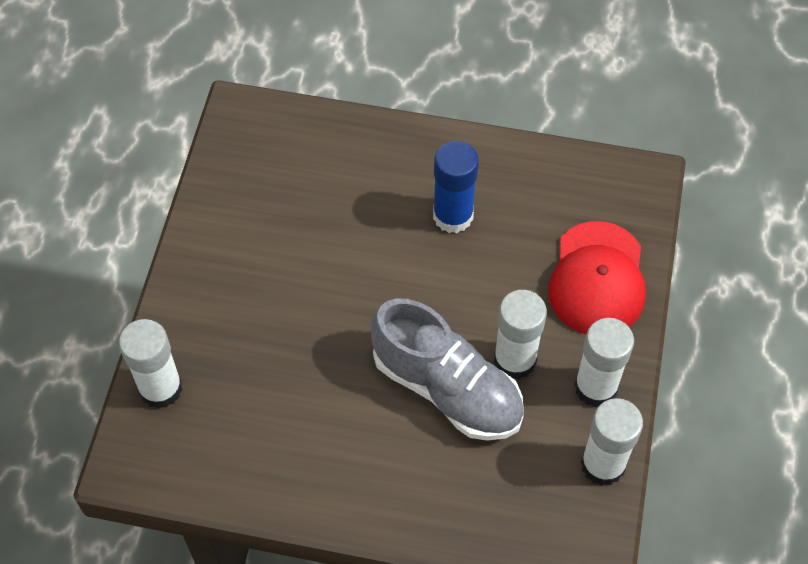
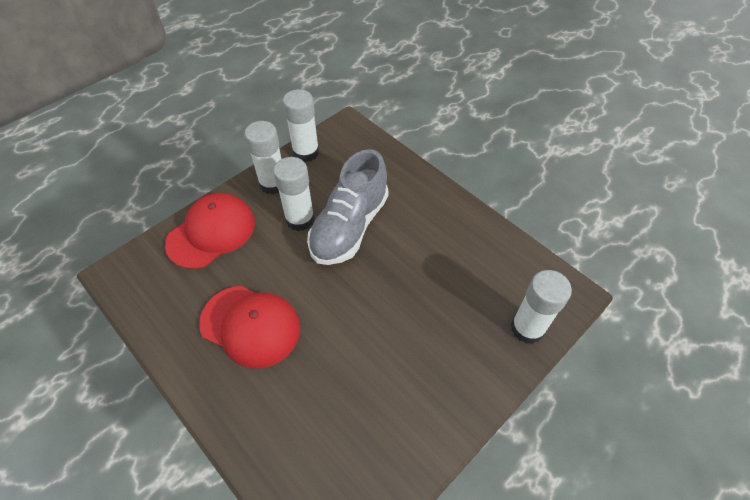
camera: 145 degrees left, 5 degrees down
(447, 388) = (349, 226): grey shoe -> grey shoe turned 135 degrees counterclockwise
(453, 216) = (250, 326): blue glue stick -> red cap

